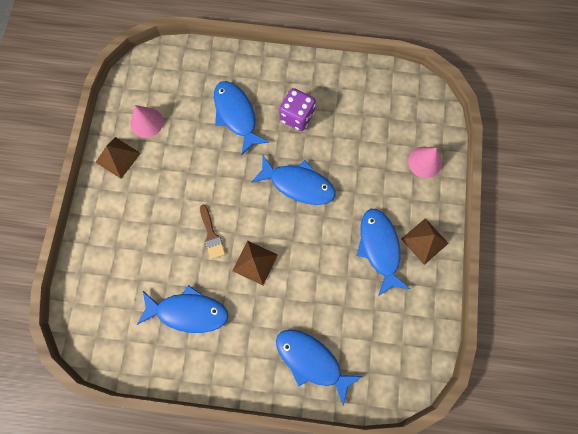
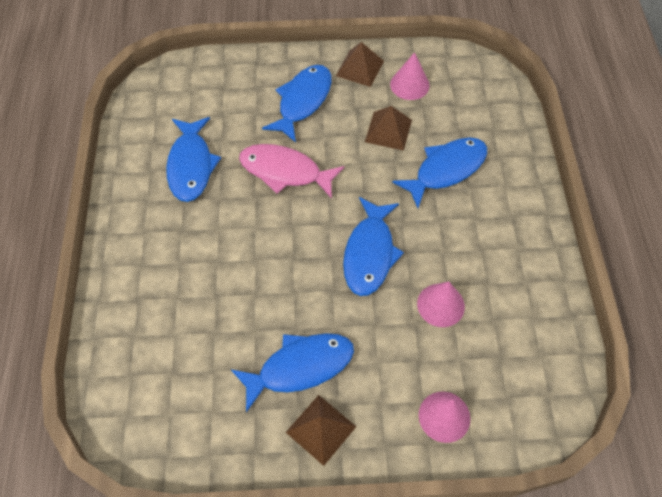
camera: 80 degrees right, 15 degrees down
(211, 235) = (285, 171): brown brush -> pink fish
(255, 262) = (258, 221): brown pyramid -> brown pyramid (388, 130)
(297, 116) = (465, 237): purple dice -> none
(311, 360) = (142, 303): blue fish -> blue fish (303, 101)
(347, 145) = (440, 305): none -> pink cone

